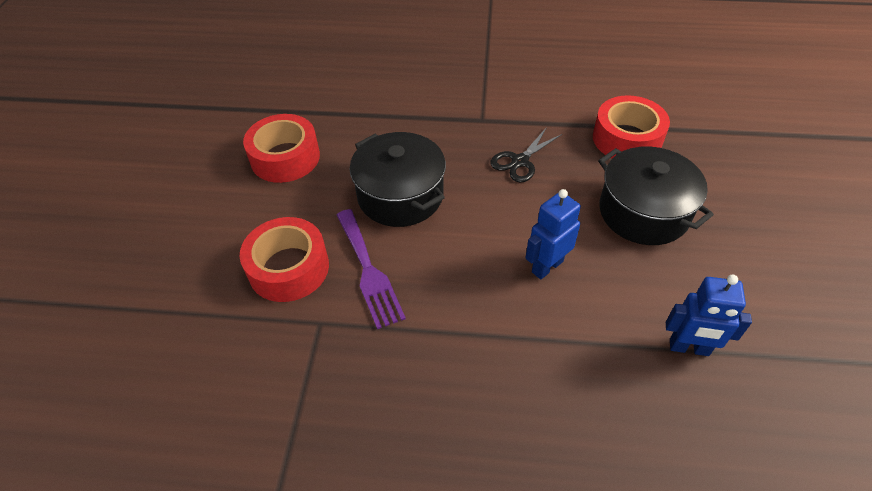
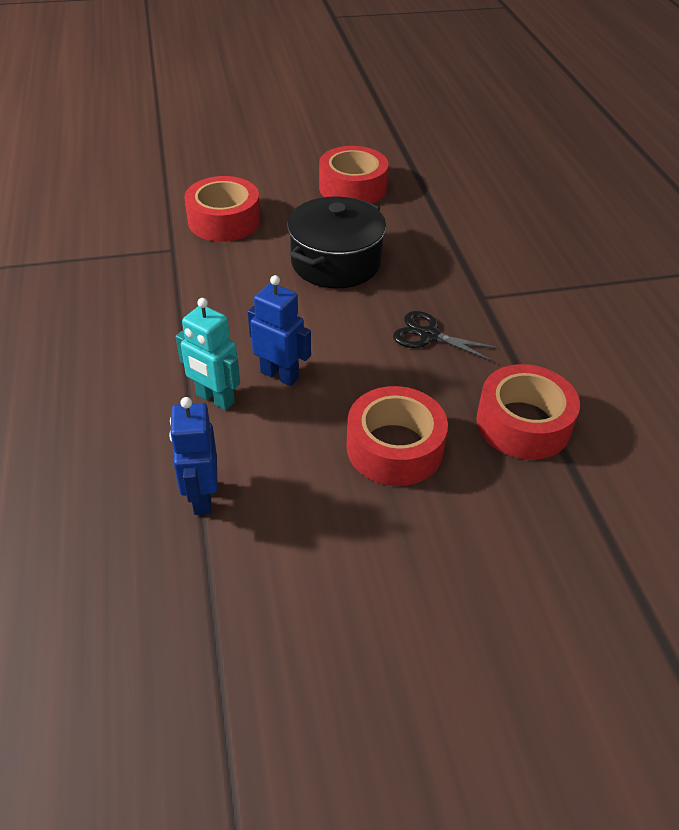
camera: 70 degrees right, 5 degrees down
(369, 271) = (235, 263): purple fork -> none
(569, 320) = (215, 399): none -> turquoise robot
(643, 212) = (394, 447): black pot -> red tape

